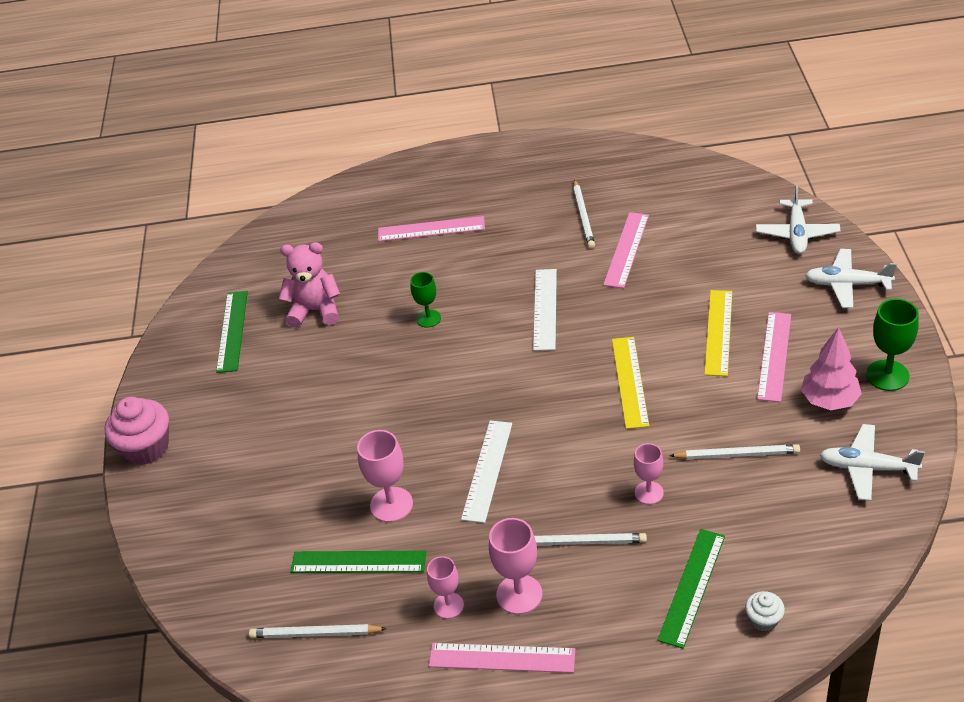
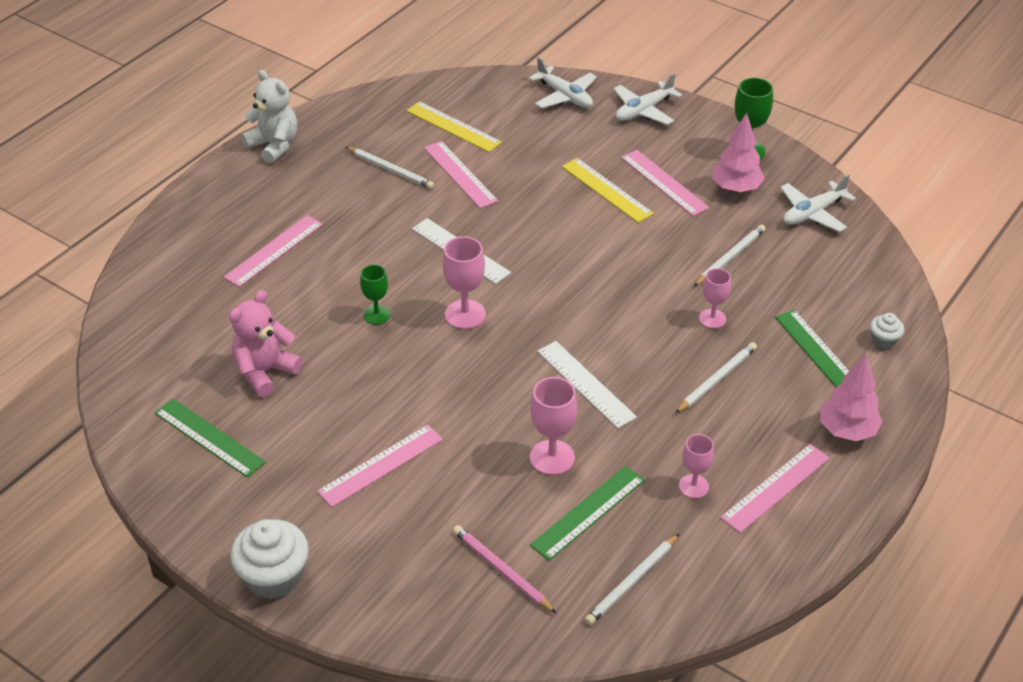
camera: 55 degrees left, 0 degrees up
(146, 447) = (274, 577): pink cupcake -> white cupcake
(257, 554) = (501, 570): none -> pink pencil
(291, 424) = (381, 465): none -> pink ruler
(519, 594) = (727, 442): pink goblet -> pink goblet (465, 314)
(533, 151) = (274, 145): none -> white teddy bear
(620, 664) = (847, 431): none -> pink tree
(630, 382) = (596, 259): yellow ruler -> yellow ruler (453, 126)

